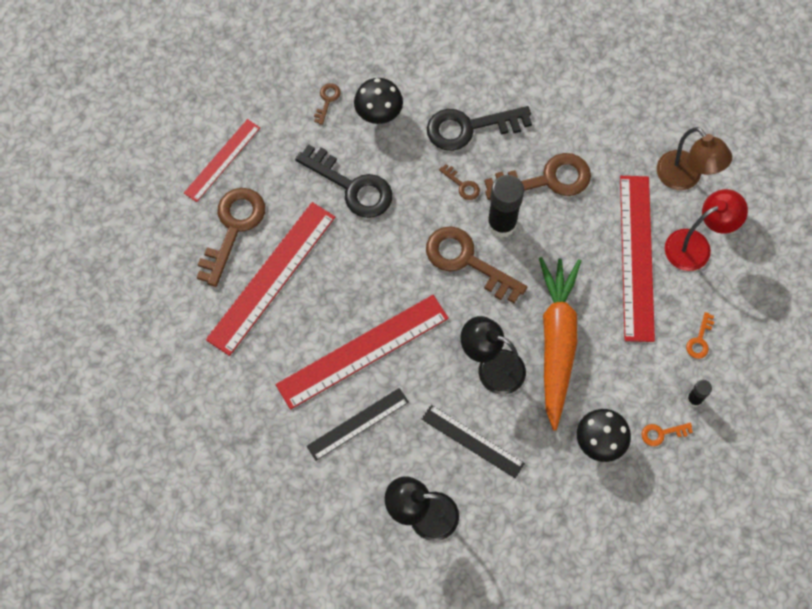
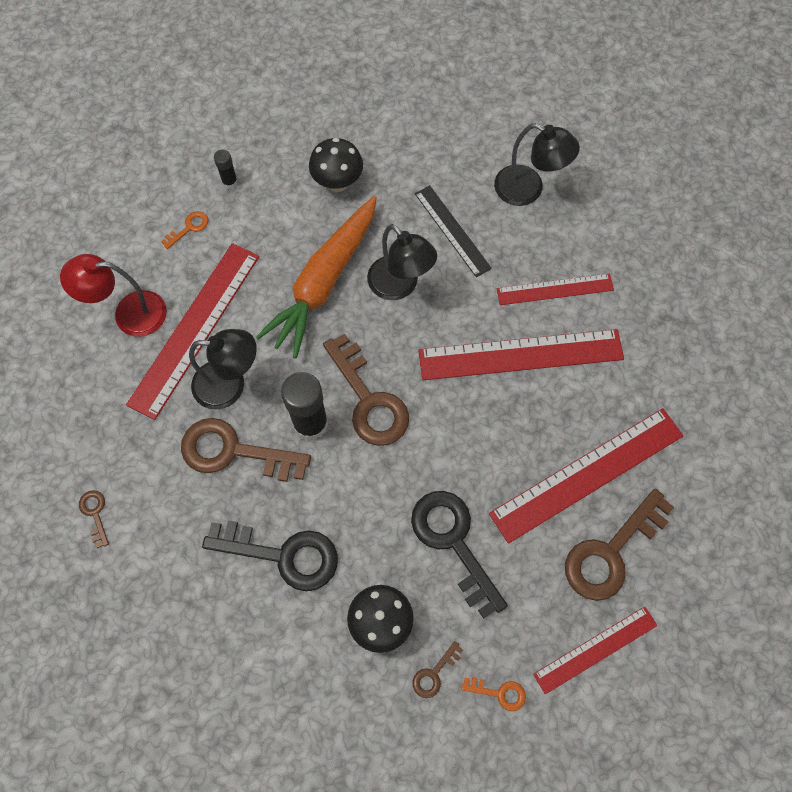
camera: 155 degrees left, 0 degrees up
(358, 424) = (555, 289): black ruler -> red ruler
(462, 185) = (329, 487): brown key -> brown key (95, 514)
(580, 226) = (230, 385): none -> black lamp
(662, 433) = (277, 167): orange key -> orange key (499, 693)
(685, 178) = (89, 387): brown lamp -> none

